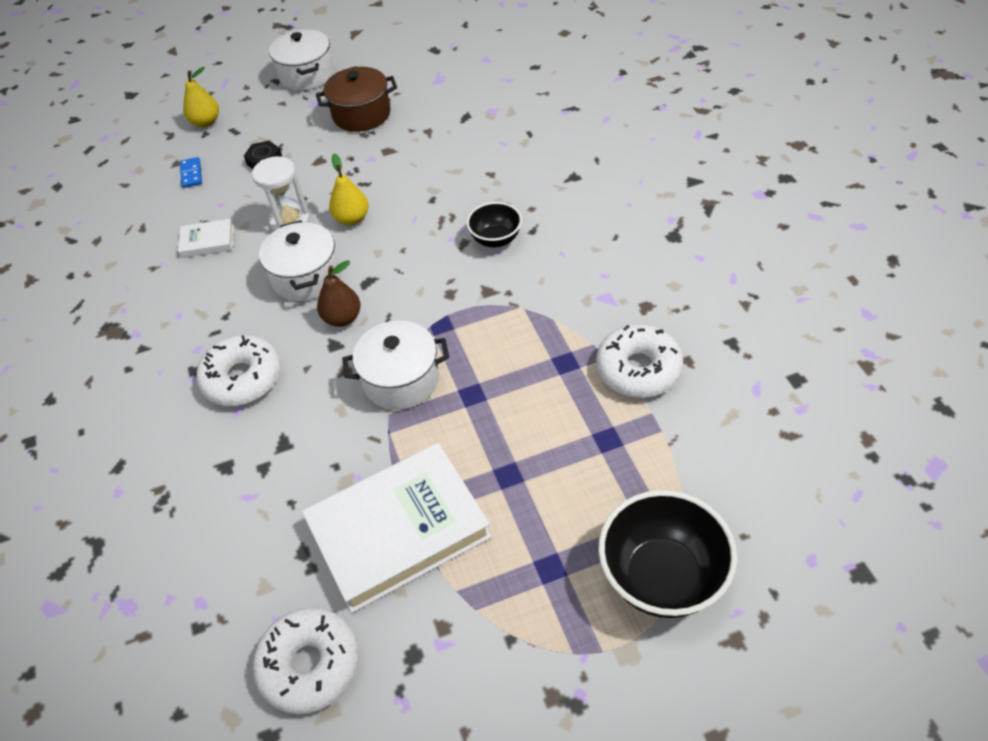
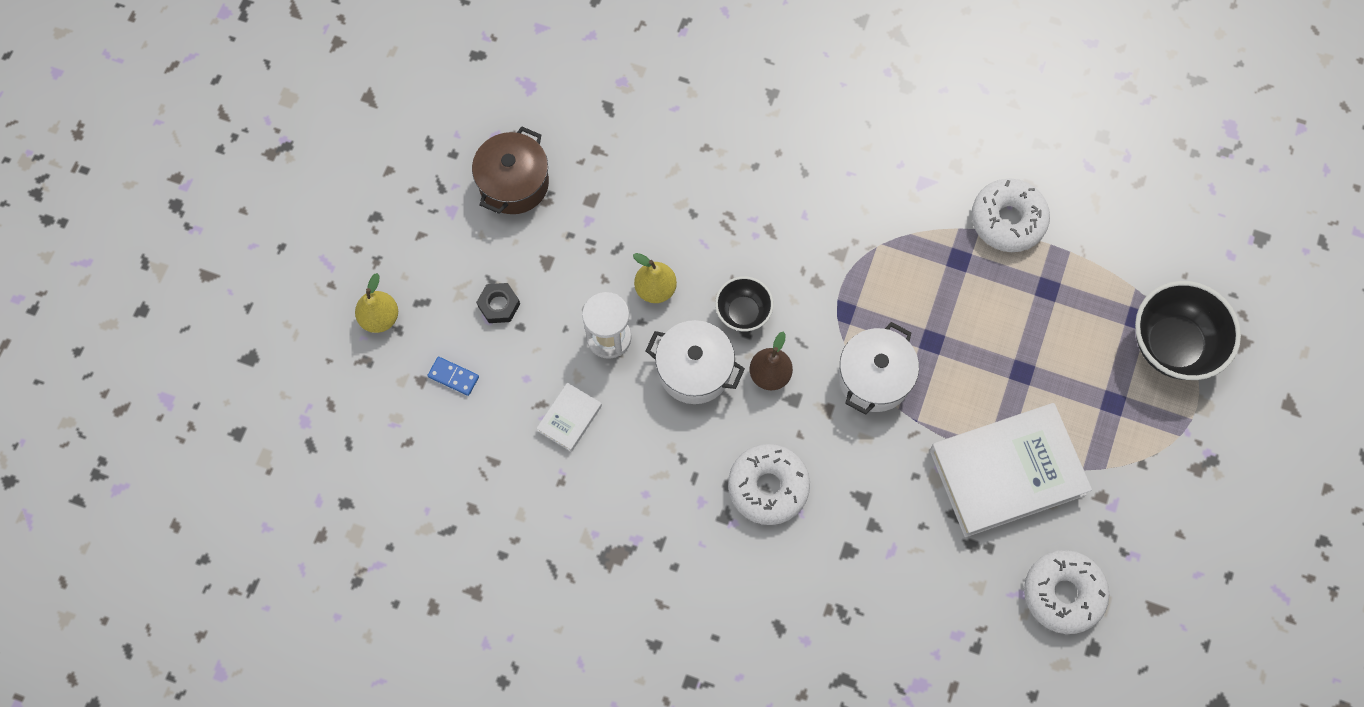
camera: 55 degrees left, 20 degrees up
(307, 75) = (396, 185): white pot -> none
(398, 530) = (1007, 472): white book -> white book turned 60 degrees clockwise
(496, 239) = (789, 205): black bowl -> black bowl (743, 312)

